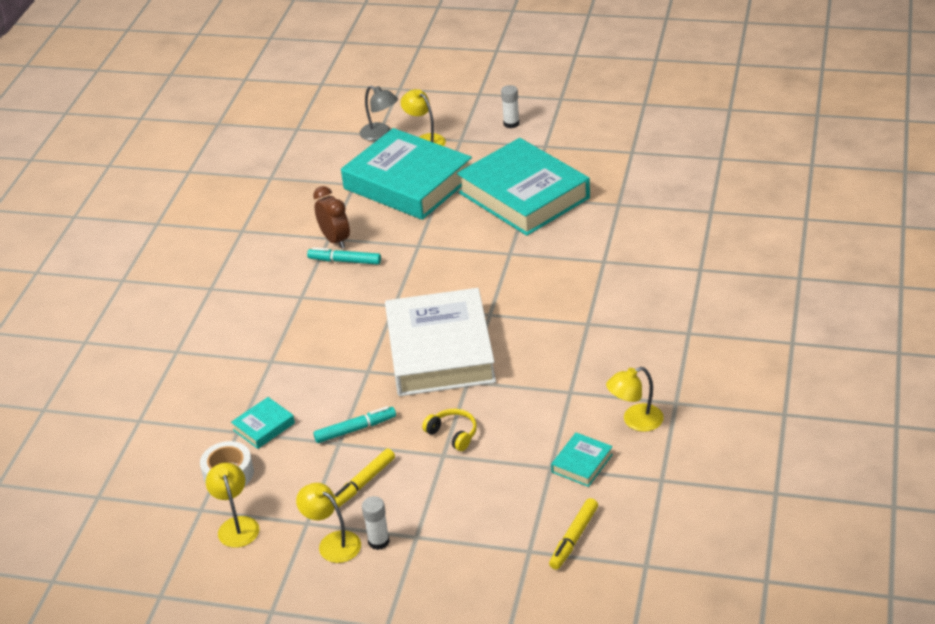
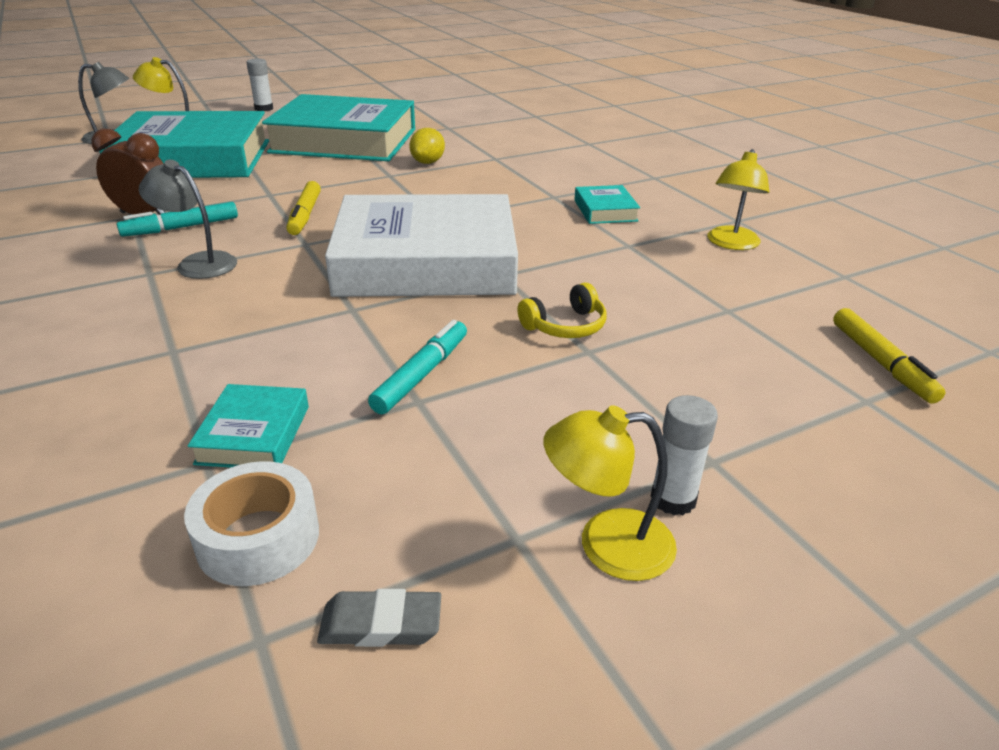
camera: 45 degrees left, 5 degrees down
(236, 525) = (381, 624): yellow lamp -> grey eraser
(329, 298) = (198, 263): none -> grey lamp
(363, 483) = (529, 433): yellow marker -> yellow marker (305, 215)
(440, 351) = (426, 261): white book -> white book turned 45 degrees counterclockwise
(453, 434) = (565, 326): yellow headphones -> yellow headphones turned 150 degrees clockwise
(551, 247) = (428, 162): none -> yellow lemon
(582, 463) = (751, 294): turquoise book -> turquoise book (605, 210)

